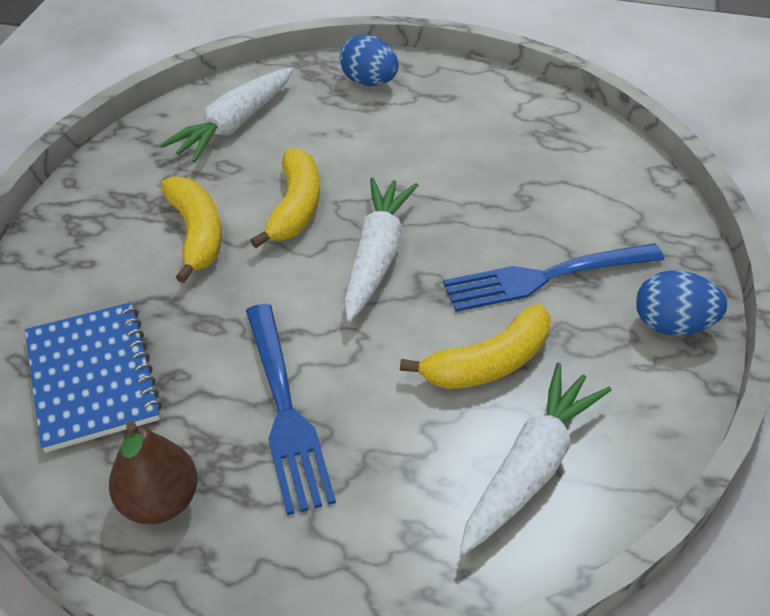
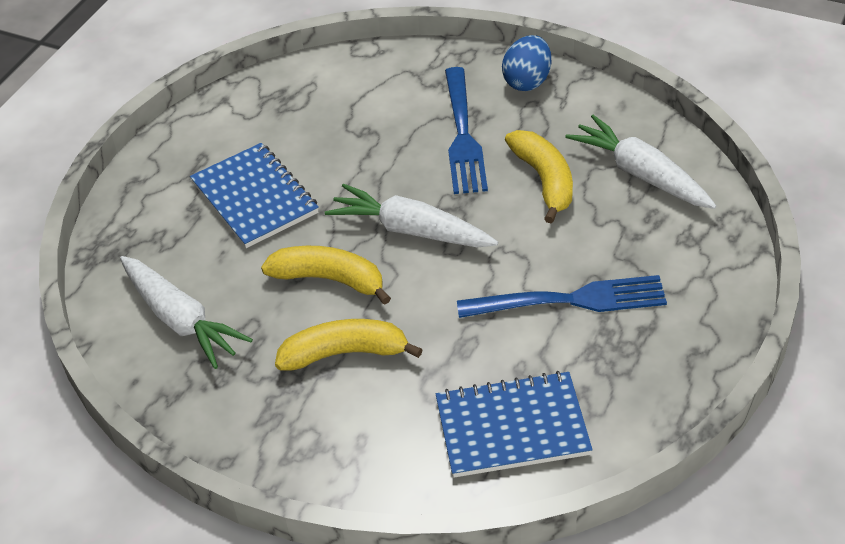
camera: 75 degrees left, 0 degrees up
(160, 501) = (646, 378): brown pear -> none
(369, 82) = (152, 210): blue egg -> none
(400, 139) = (255, 198): none -> blue notebook

